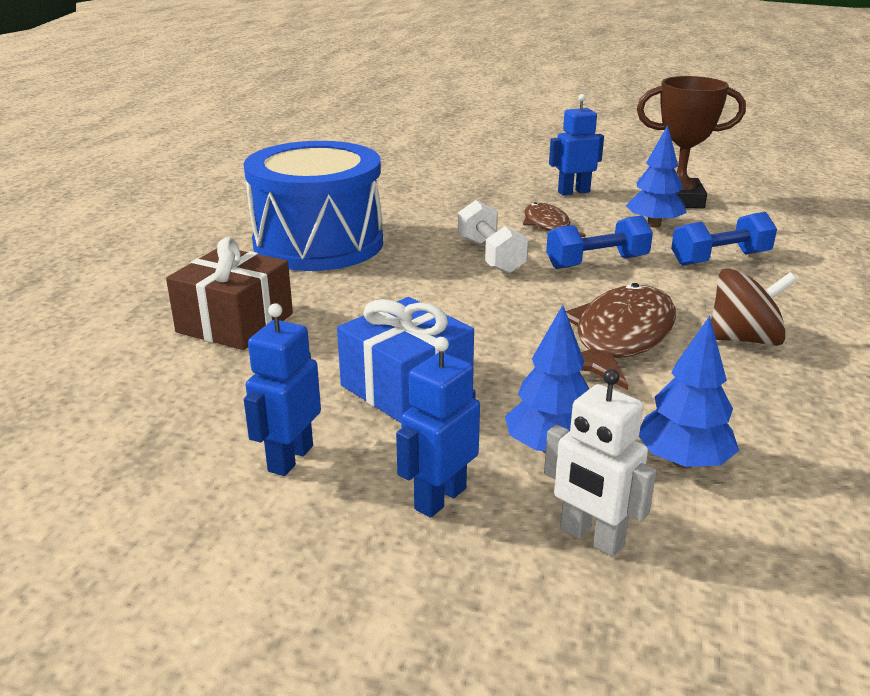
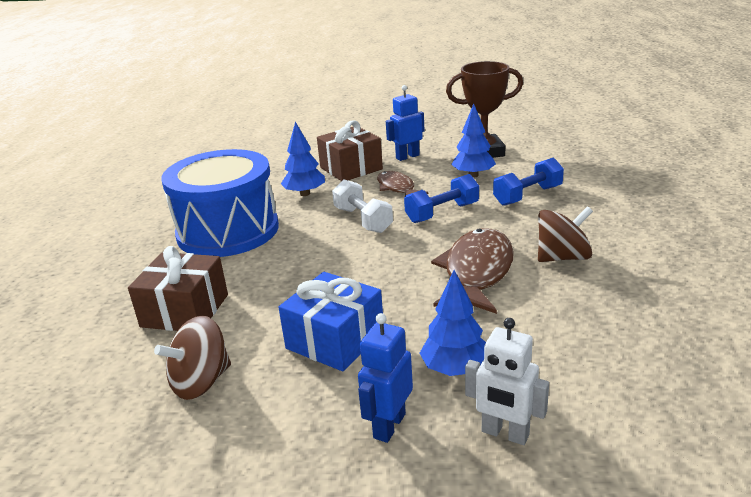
camera: 10 degrees left, 0 degrees up
(225, 405) = (201, 382): none -> brown spinning top
(290, 458) = (267, 416): blue robot -> none
(496, 195) = (351, 168): none -> brown gift
(683, 461) = (549, 361): blue tree -> blue tree (305, 193)

